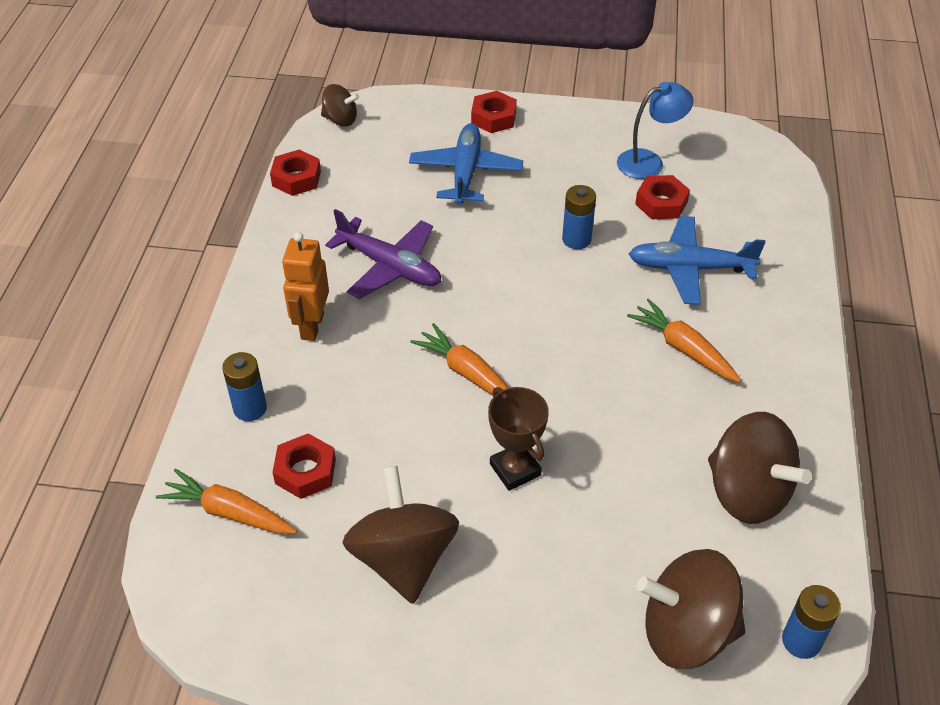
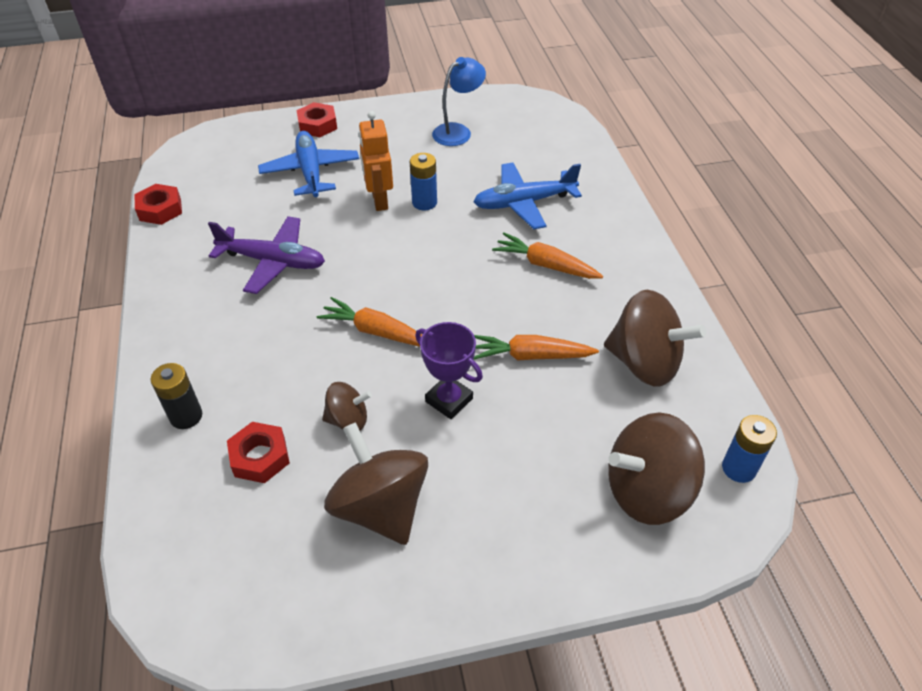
camera: 20 degrees left, 0 degrees up
(229, 512) = (199, 517): orange carrot -> orange carrot (530, 356)
(250, 408) = (186, 416): blue battery -> black battery
(311, 326) = (219, 329): orange robot -> orange robot (379, 201)
(340, 120) = (184, 154): brown spinning top -> brown spinning top (348, 420)
(515, 470) = (449, 400): brown trophy -> purple trophy
(661, 203) = (480, 160): red nut -> none

